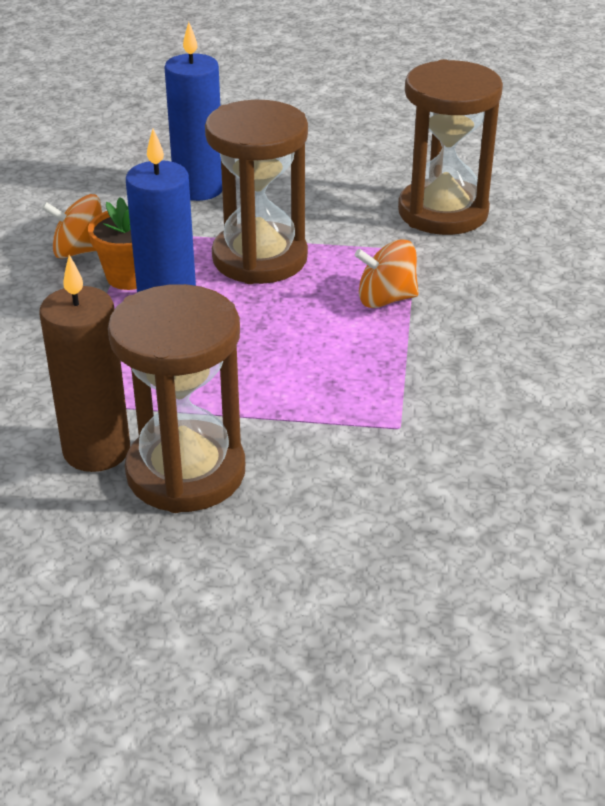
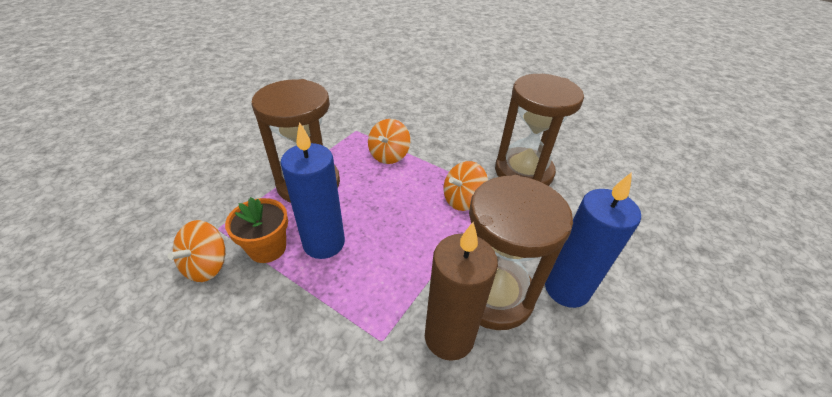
camera: 65 degrees left, 5 degrees up
(198, 189) = (206, 180): blue candle -> blue candle (566, 288)
(349, 398) = (462, 200): none -> orange spinning top
(443, 212) = (333, 110): brown hourglass -> brown hourglass (523, 172)

